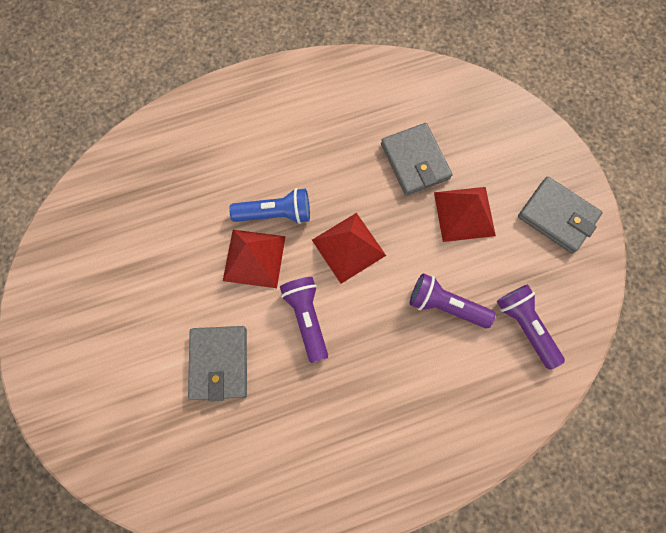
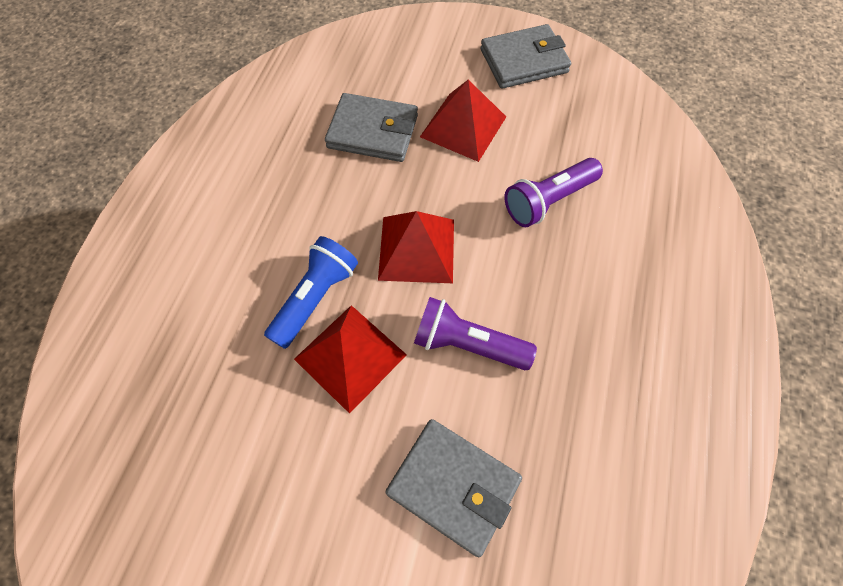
camera: 55 degrees left, 10 degrees down
(525, 326) = (615, 150): purple flashlight -> none

